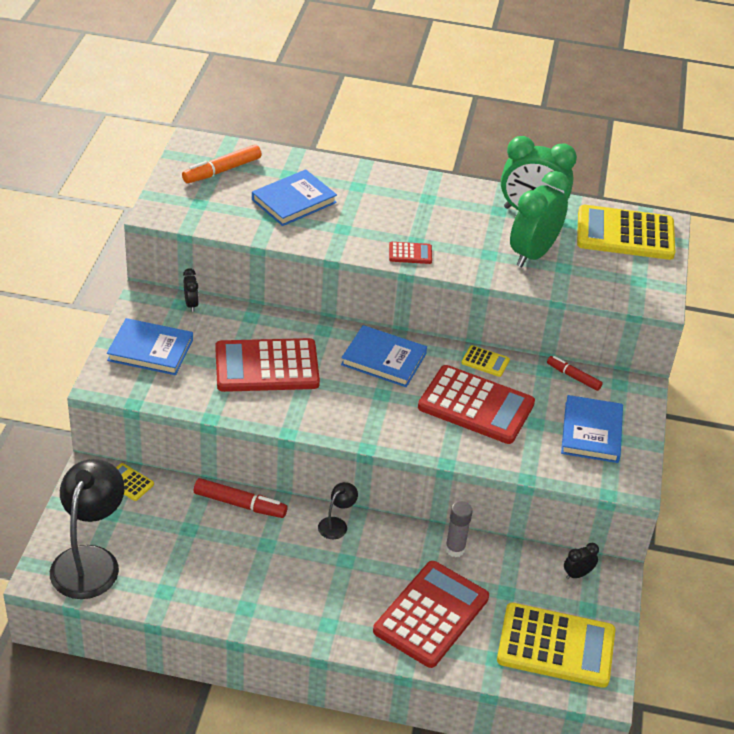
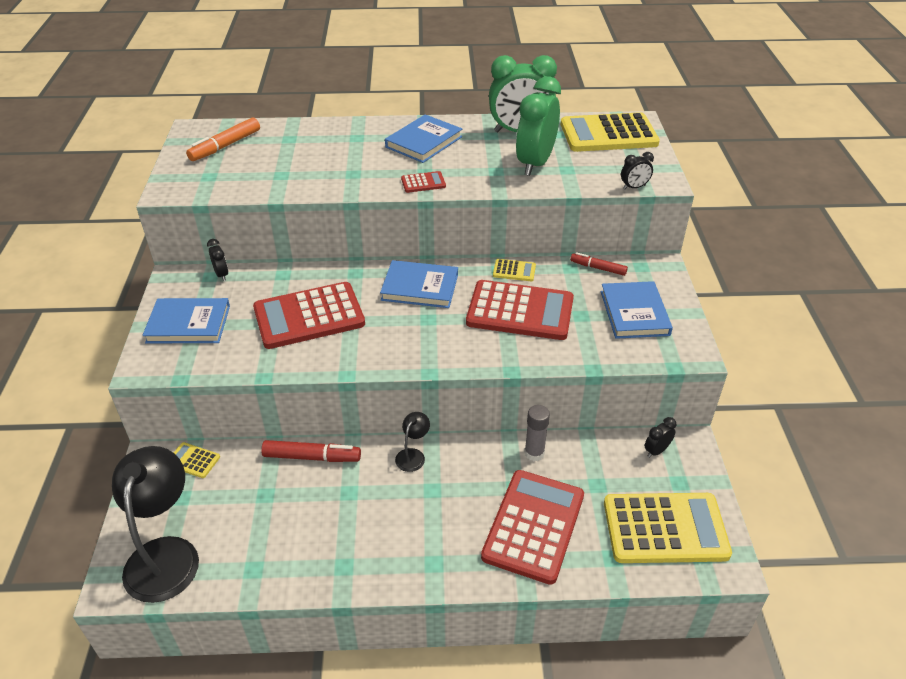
camera: 10 degrees left, 0 degrees up
(294, 201) = (300, 159): blue book -> blue book (424, 142)
(625, 302) = (634, 187): none -> black clock

